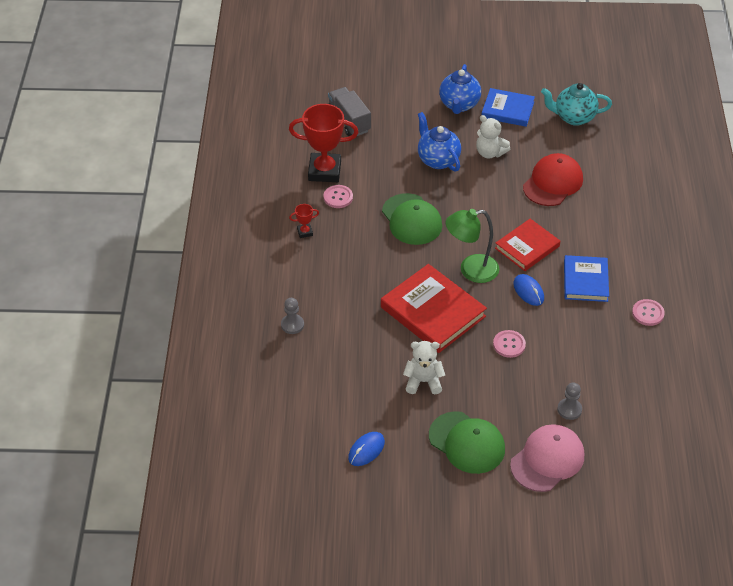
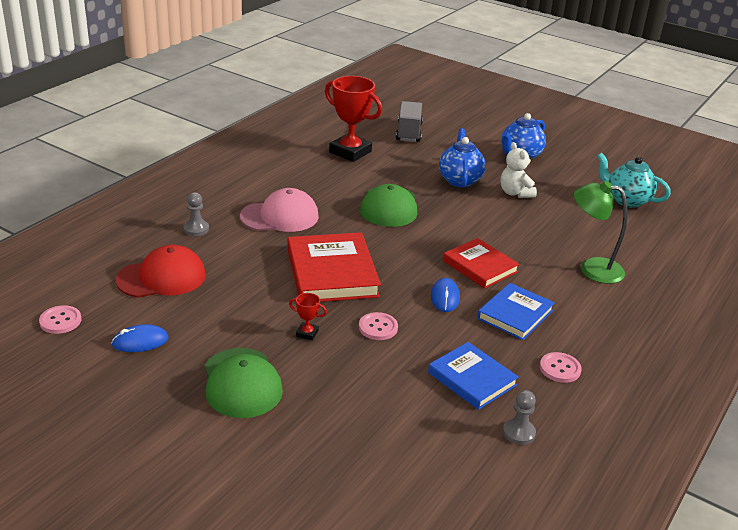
camera: 30 degrees right, 15 degrees down
(305, 232) = (285, 179): red trophy -> red trophy (307, 333)
(338, 197) = (341, 170): pink button -> pink button (60, 321)
(423, 381) = (259, 317): white teddy bear -> none
(471, 270) = (404, 260): green lamp -> green lamp (592, 268)
(507, 110) = (564, 174): blue book -> blue book (472, 379)
(527, 247) = (480, 266): red book -> red book turned 60 degrees clockwise
(547, 460) = (307, 439): pink cap -> pink cap (280, 216)
(553, 183) = (557, 234): red cap -> red cap (162, 277)
(569, 409) = (381, 408): grey pawn -> grey pawn (518, 433)

